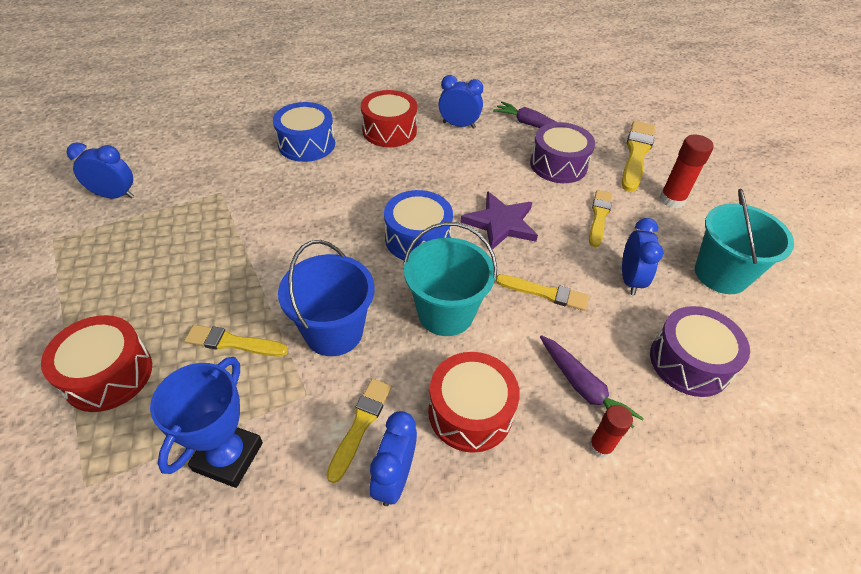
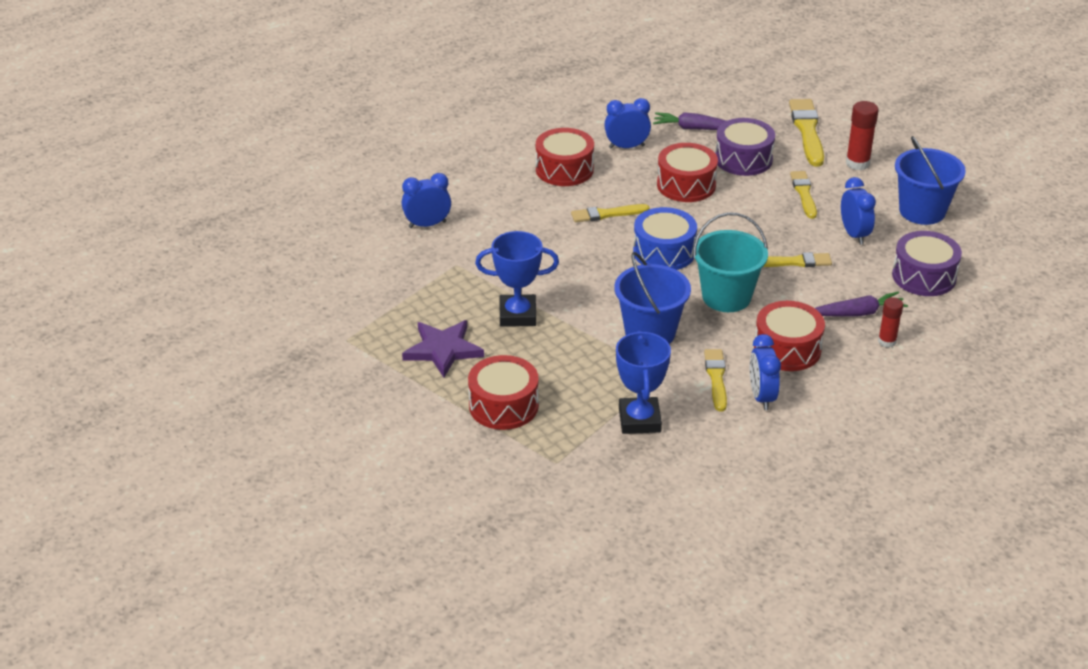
camera: 20 degrees left, 10 degrees down
(115, 195) = (361, 293): blue clock -> blue clock (427, 224)
(224, 264) = (517, 315): none -> blue trophy
(233, 342) = (578, 361): yellow brush -> yellow brush (607, 214)
(306, 144) = (496, 203): blue drum -> none
(487, 175) = (686, 185): none -> red drum
(500, 223) = (725, 221): purple star -> purple star (443, 350)
(583, 388) = (857, 313): purple carrot -> purple carrot turned 45 degrees counterclockwise
(721, 274) = (922, 211): turquoise bucket -> blue bucket

